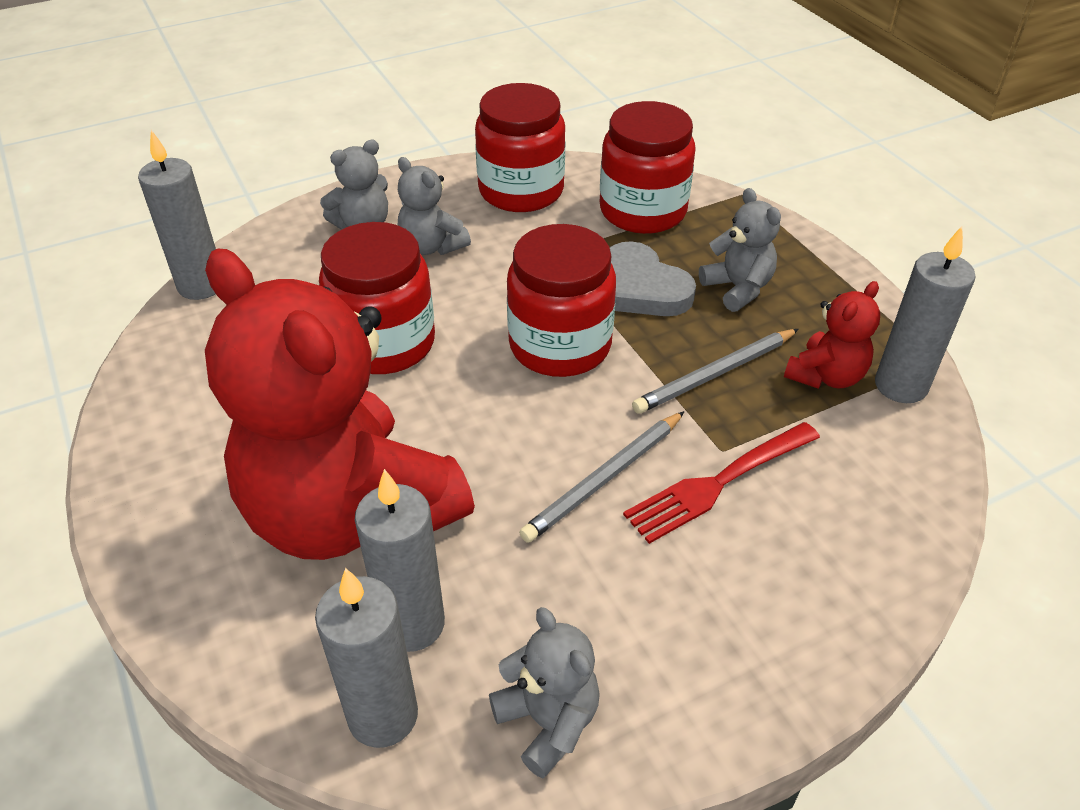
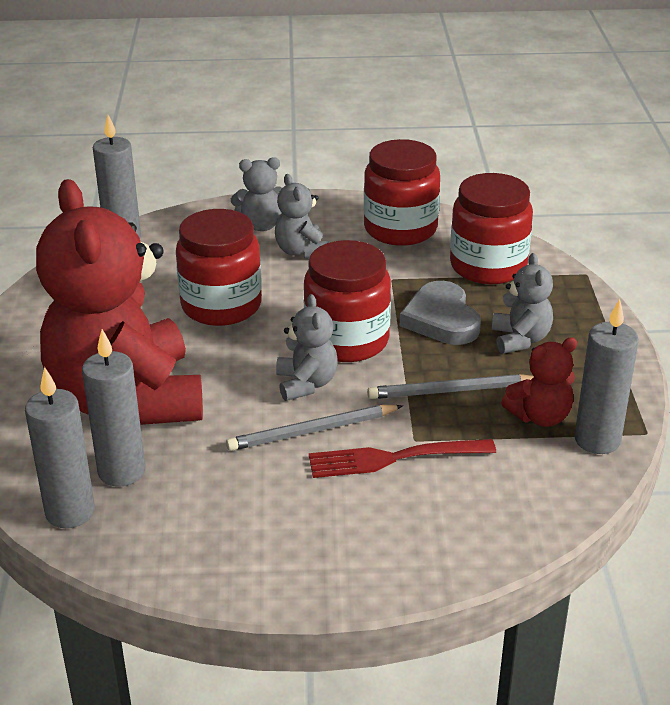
camera: 25 degrees right, 10 degrees down
(548, 721) = (168, 549): grey teddy bear -> grey teddy bear (306, 384)

